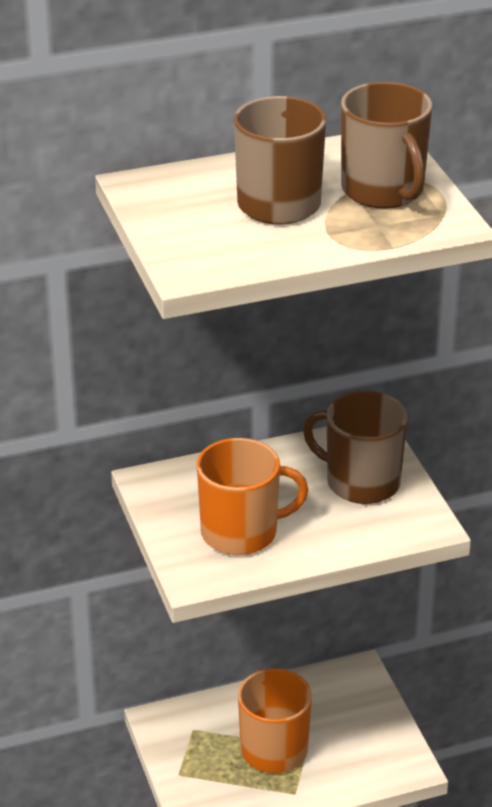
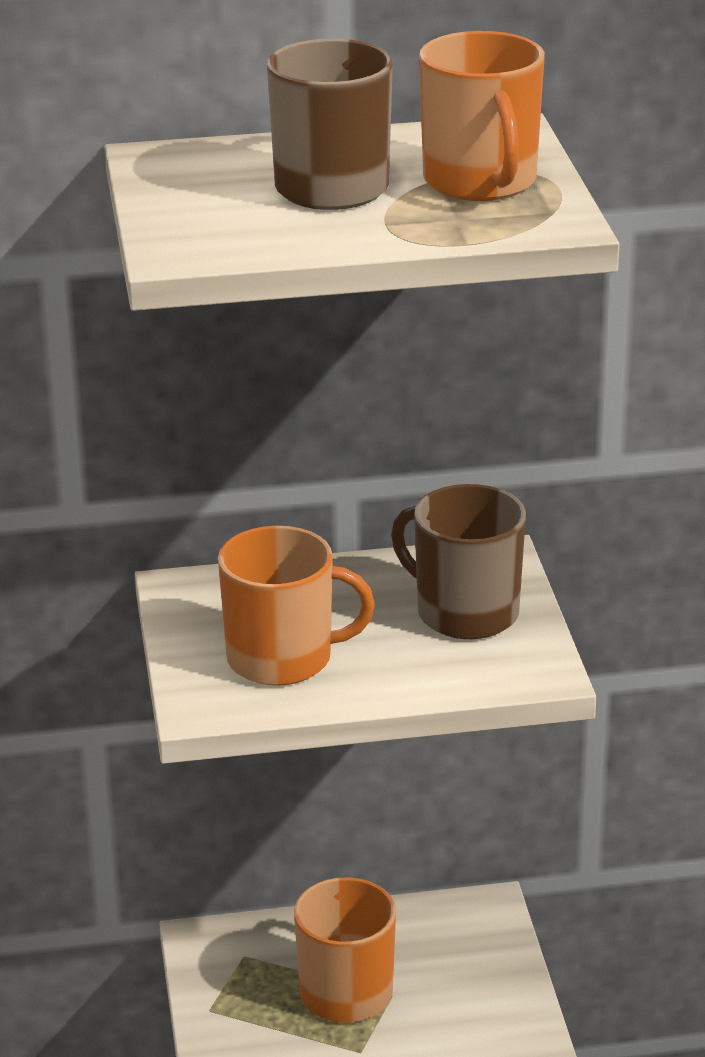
camera: 10 degrees right, 5 degrees down
(383, 191) = (481, 182): brown mug -> orange mug

